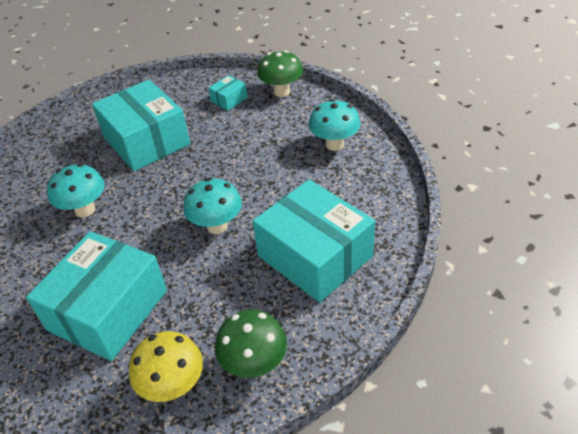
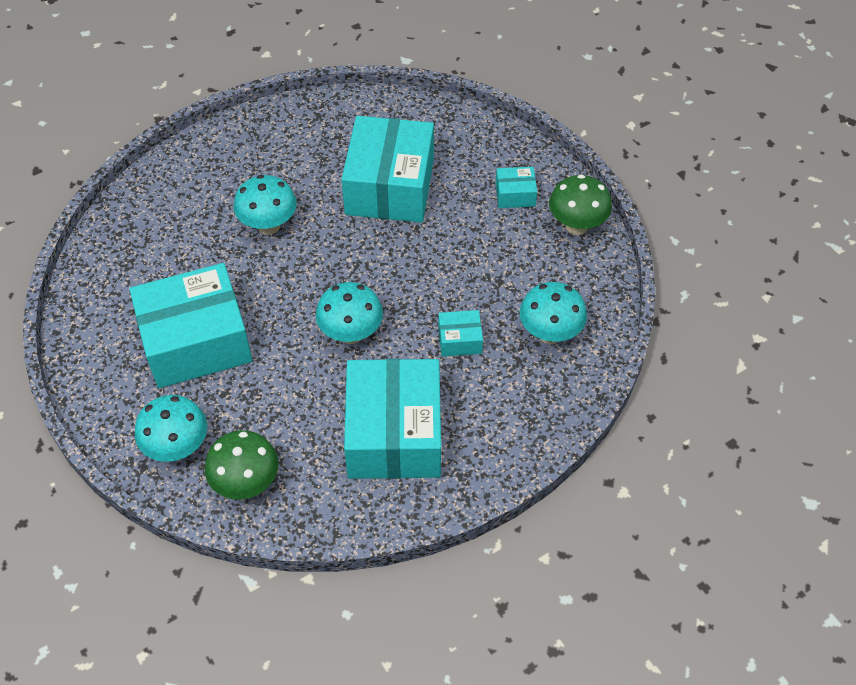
camera: 40 degrees right, 10 degrees up
(173, 386) = (177, 448): yellow mushroom -> turquoise mushroom
(289, 182) = (460, 340): none -> turquoise box

